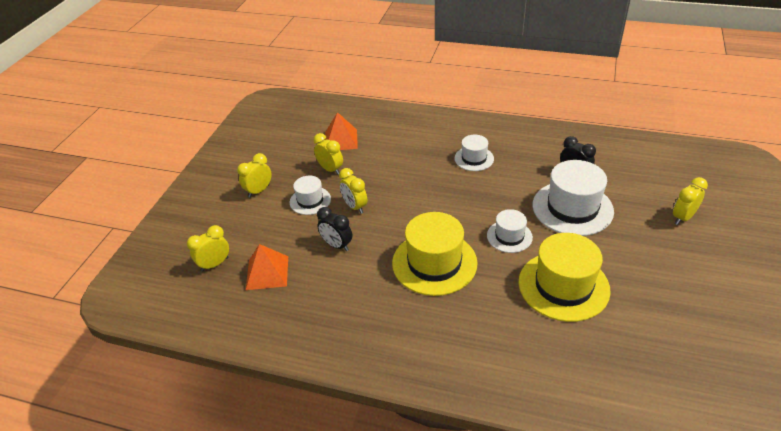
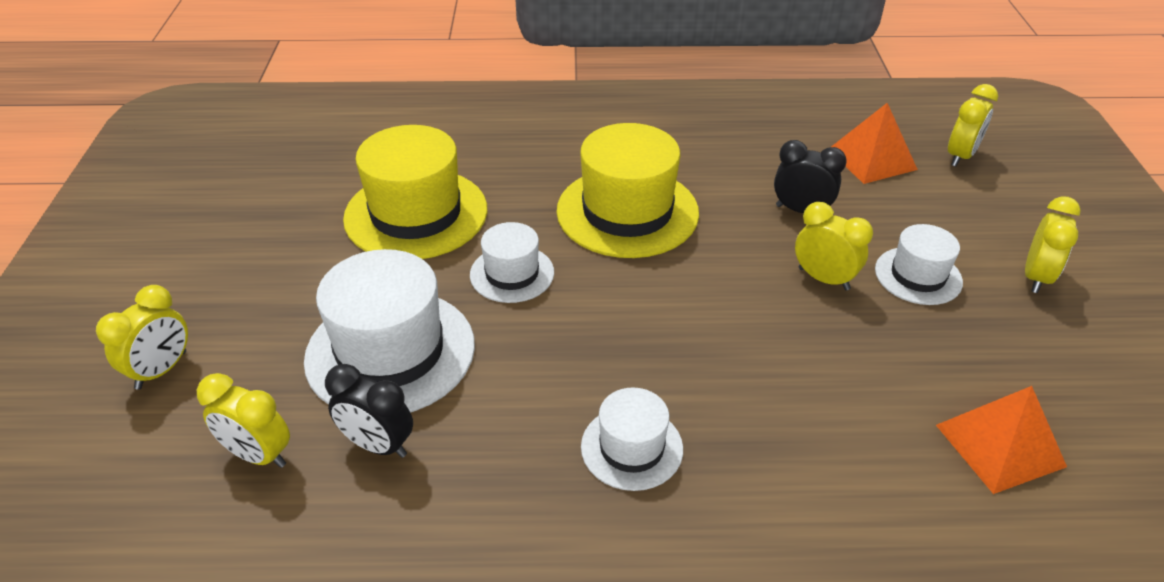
camera: 160 degrees right, 0 degrees up
(330, 169) = (944, 352): yellow clock -> yellow clock (258, 455)

